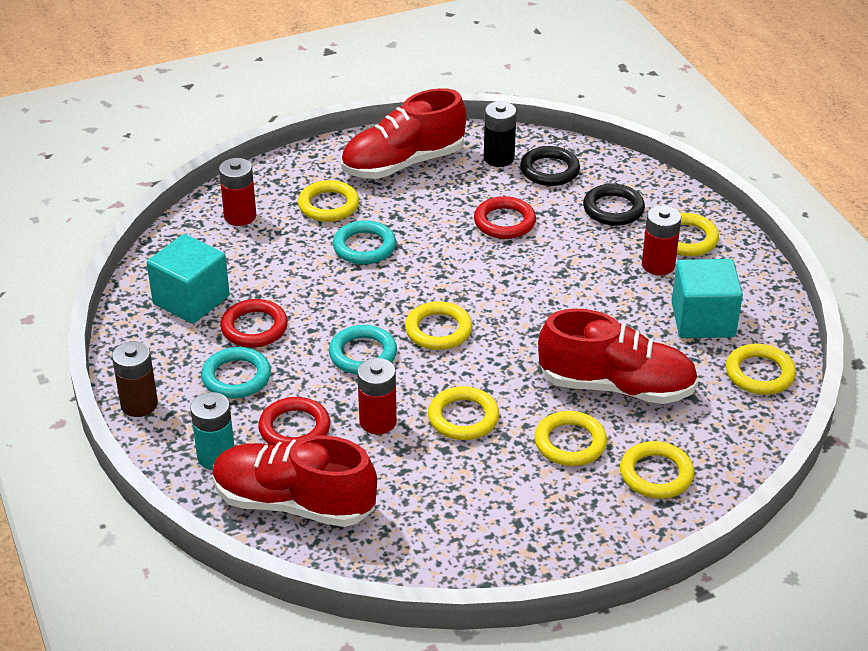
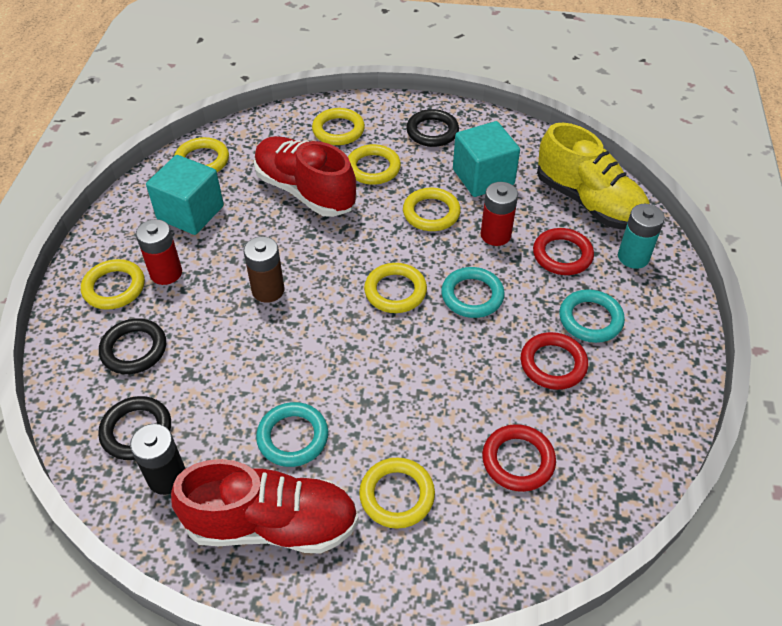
camera: 150 degrees left, 10 degrees up
(139, 404) = (684, 328): brown battery -> brown battery (268, 290)
(191, 300) = (602, 425): turquoise cube -> turquoise cube (483, 177)
(240, 216) = (503, 527): red battery -> none
(294, 503) = (589, 202): red shoe -> yellow shoe
(364, 247) = (397, 415): turquoise ring -> turquoise ring (293, 437)
(504, 222) = (243, 382): red ring -> red ring (518, 460)
(543, 522) = (432, 131): none -> black ring

